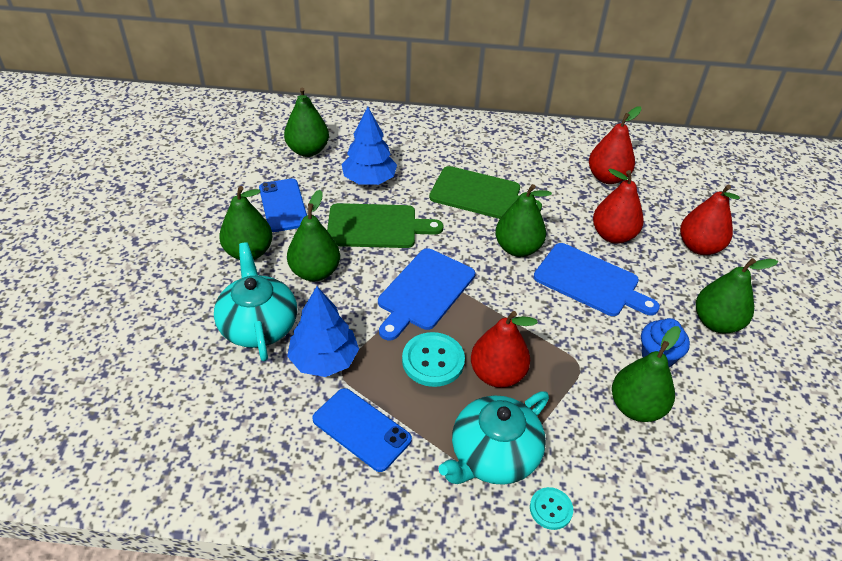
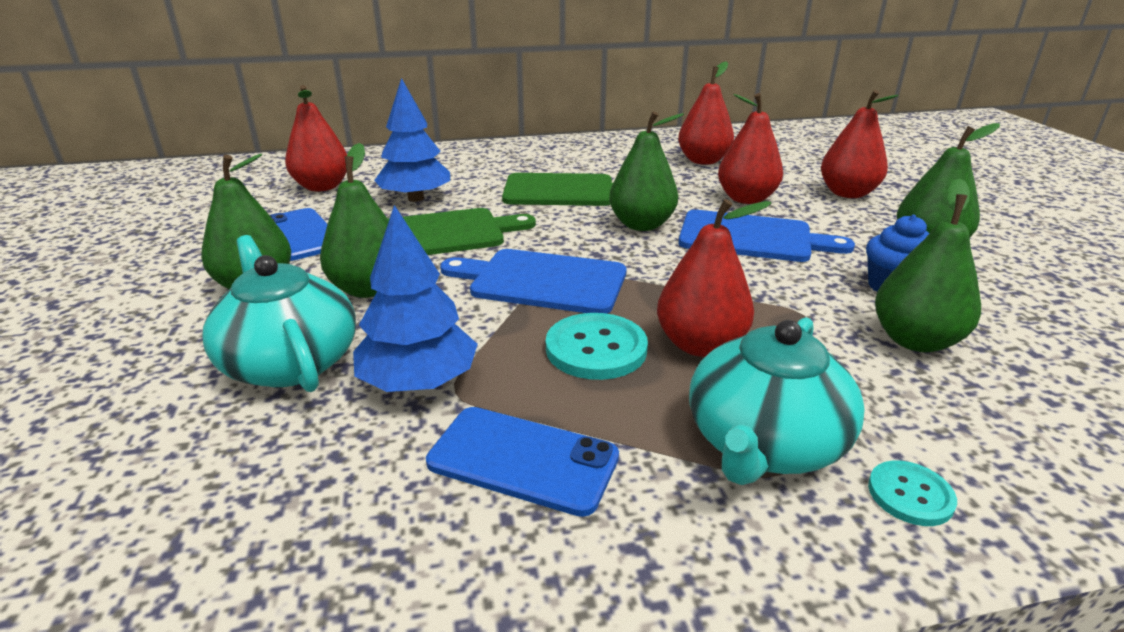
camera: 15 degrees left, 15 degrees down
(308, 150) = (322, 187): green pear -> red pear
(424, 292) = (542, 281): blue cutting board -> blue cutting board turned 90 degrees clockwise

